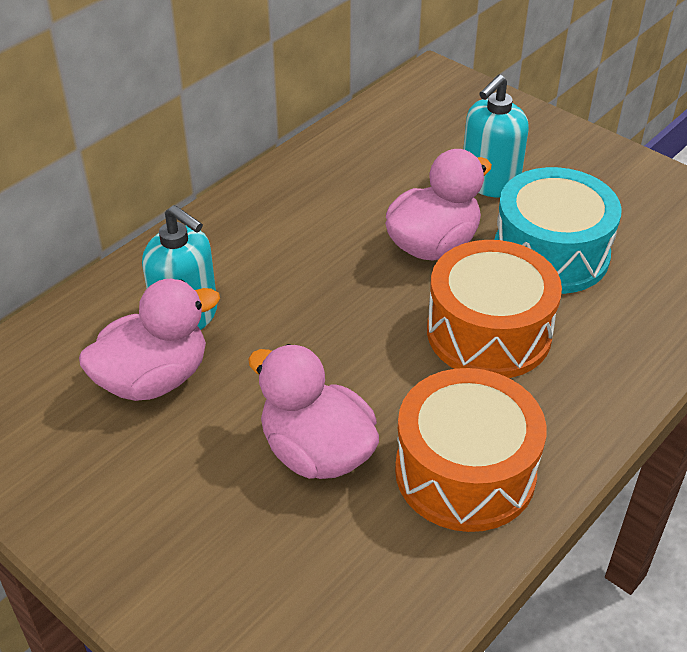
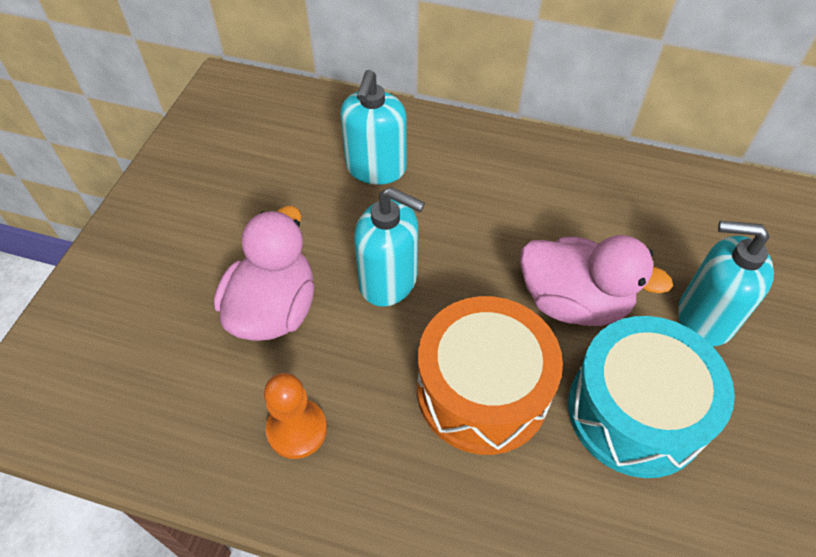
camera: 65 degrees right, 10 degrees up
(153, 379) = (302, 178): pink duck -> none
(337, 353) = (389, 281): none -> turquoise soap dispenser
(465, 472) = (297, 429): orange drum -> orange pawn

